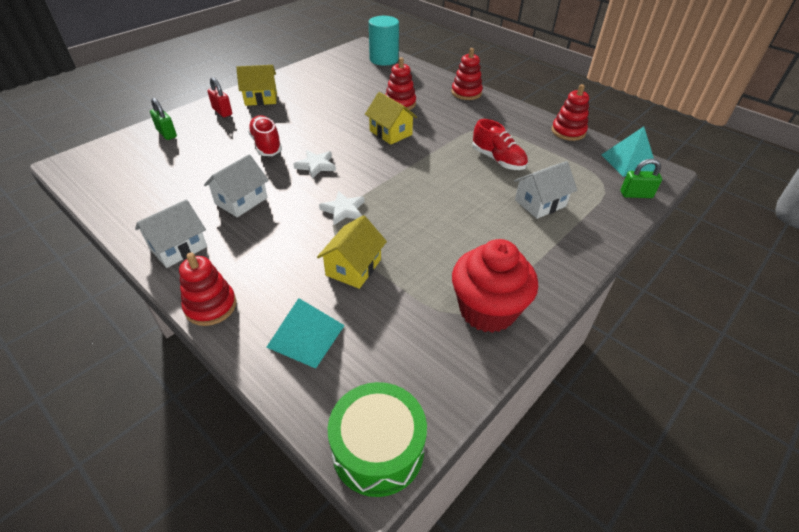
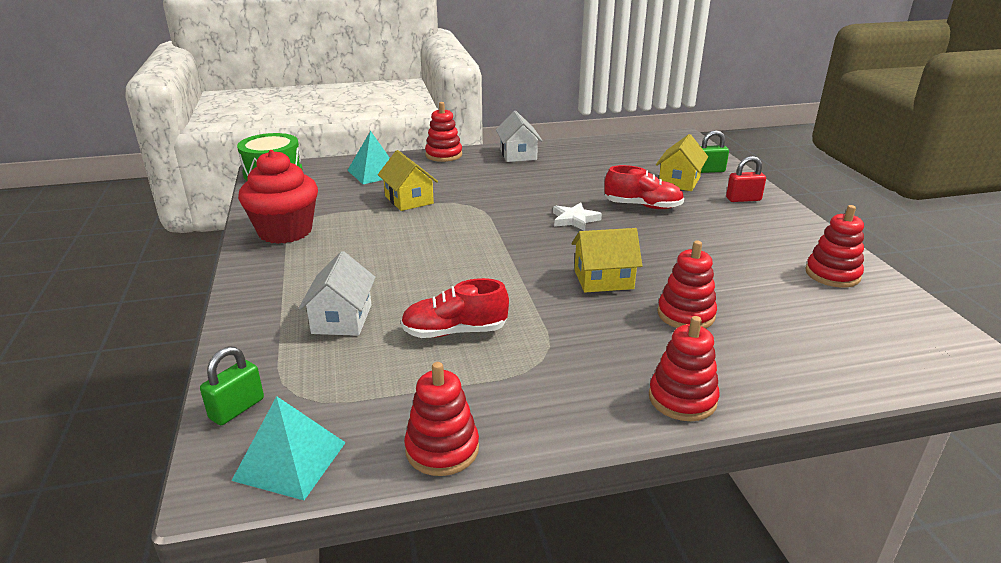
camera: 125 degrees right, 15 degrees down
(241, 201) = (552, 180): white house -> none
(261, 98) = (768, 224): yellow house -> yellow house (679, 181)
(314, 76) = (832, 274): none -> red stacking toy
(343, 210) = (484, 214): white star -> none
(384, 59) = (892, 360): turquoise cylinder -> none

